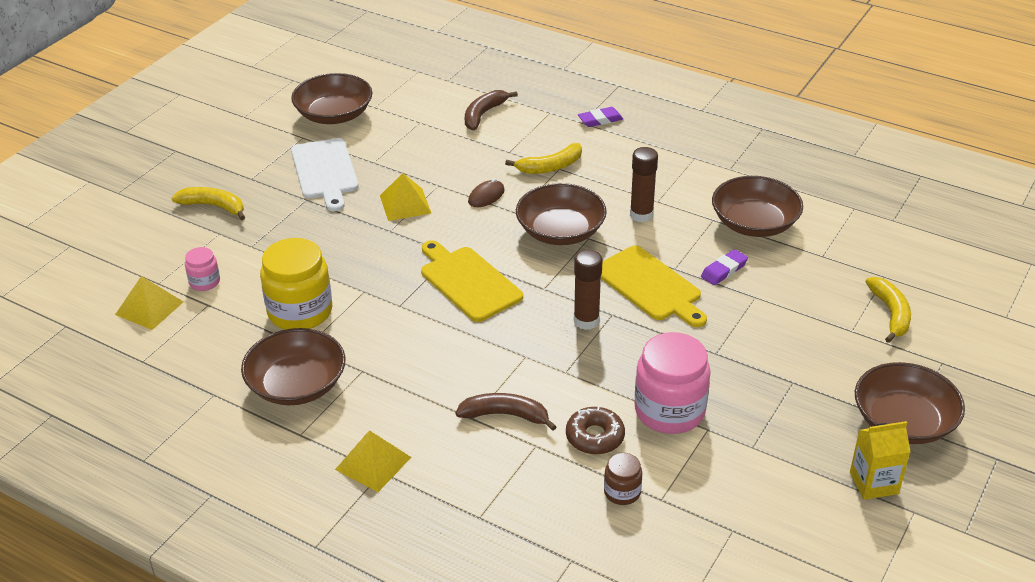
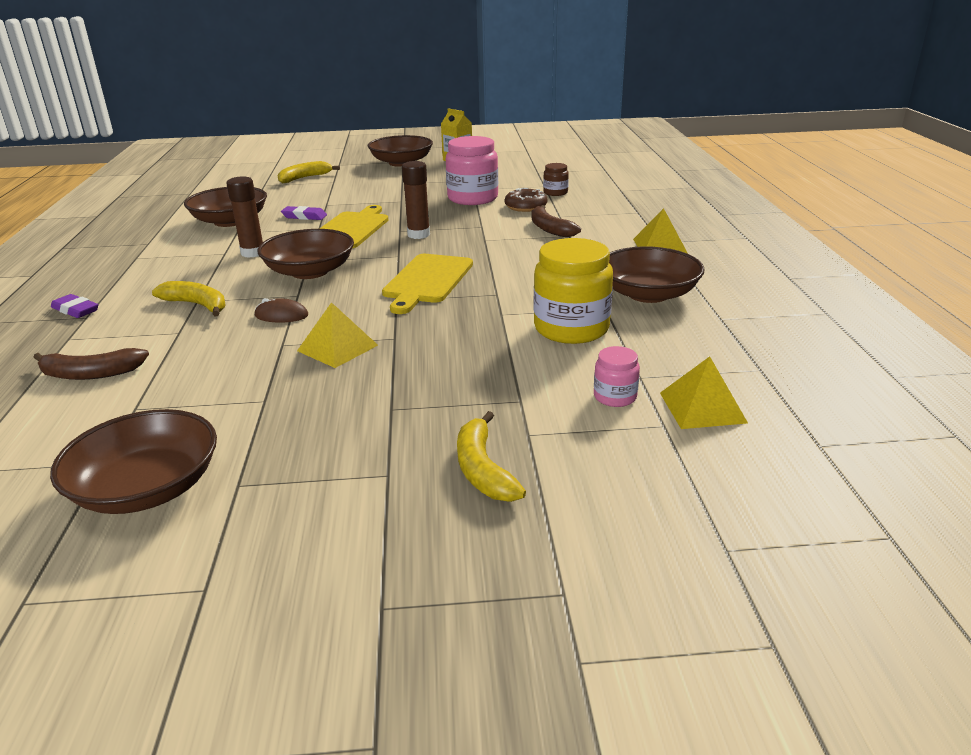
camera: 125 degrees left, 10 degrees down
(325, 172) = (316, 424): white cutting board -> none

